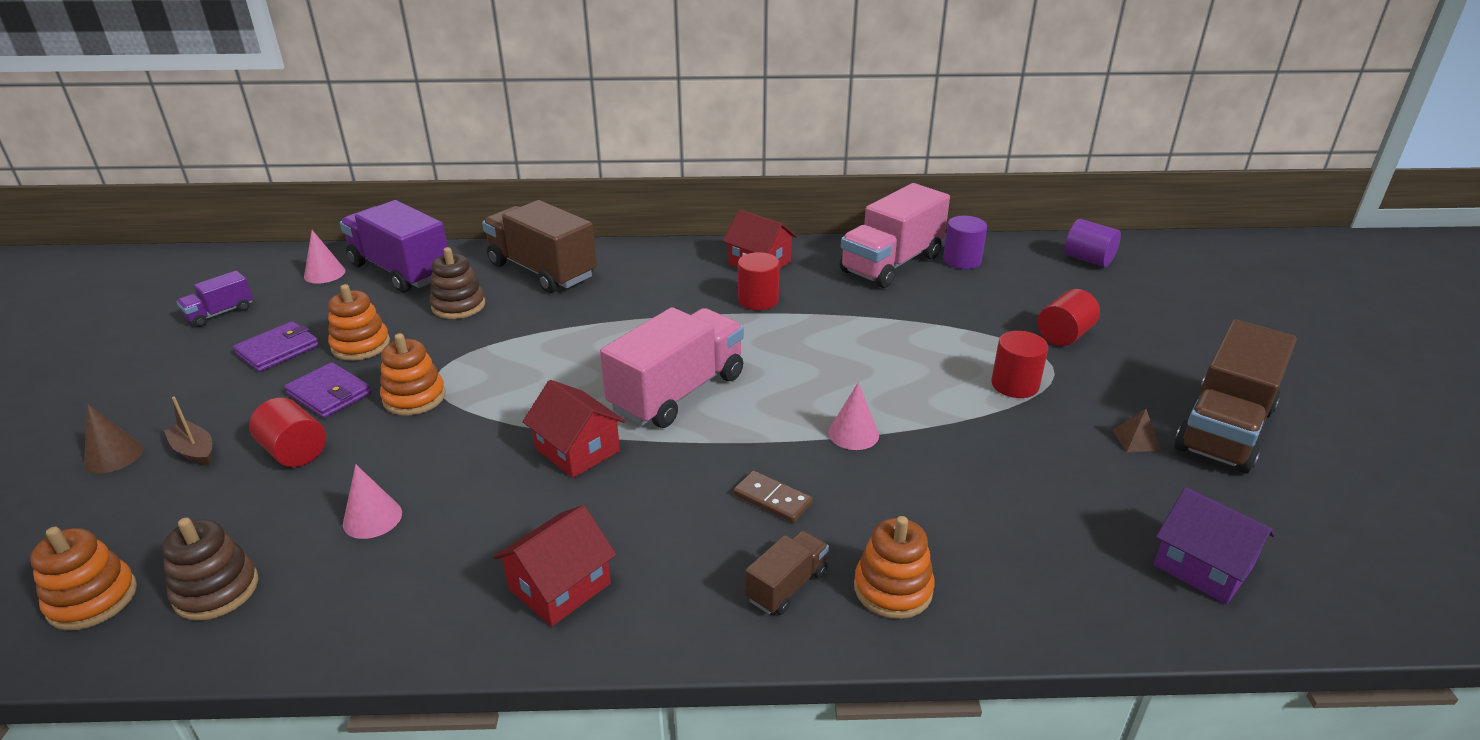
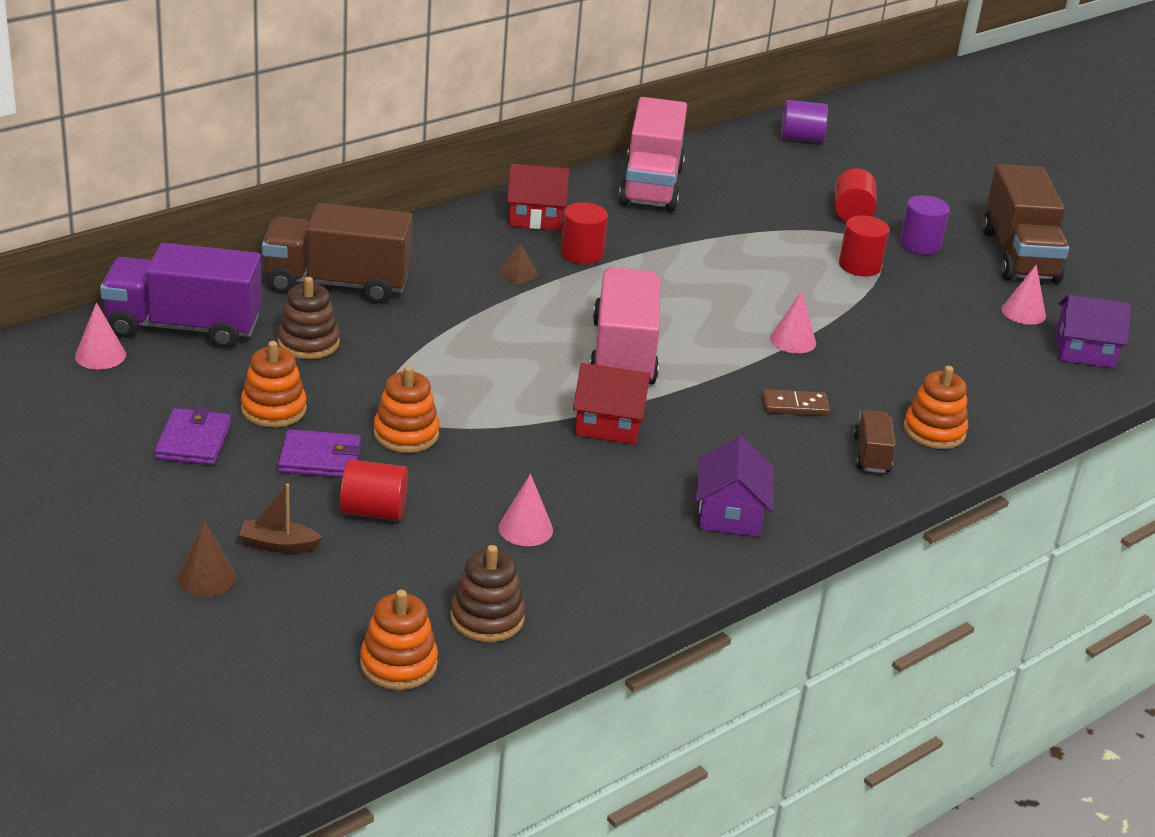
camera: 40 degrees left, 0 degrees up
(220, 313) = (57, 430): purple truck -> none
(560, 586) = (730, 513): red house -> purple house
(962, 260) = (704, 166): purple cylinder -> purple cylinder (920, 244)
(1136, 440) = (975, 281): brown pyramid -> brown pyramid (518, 274)
(1163, 492) = (1023, 312): none -> pink cone

